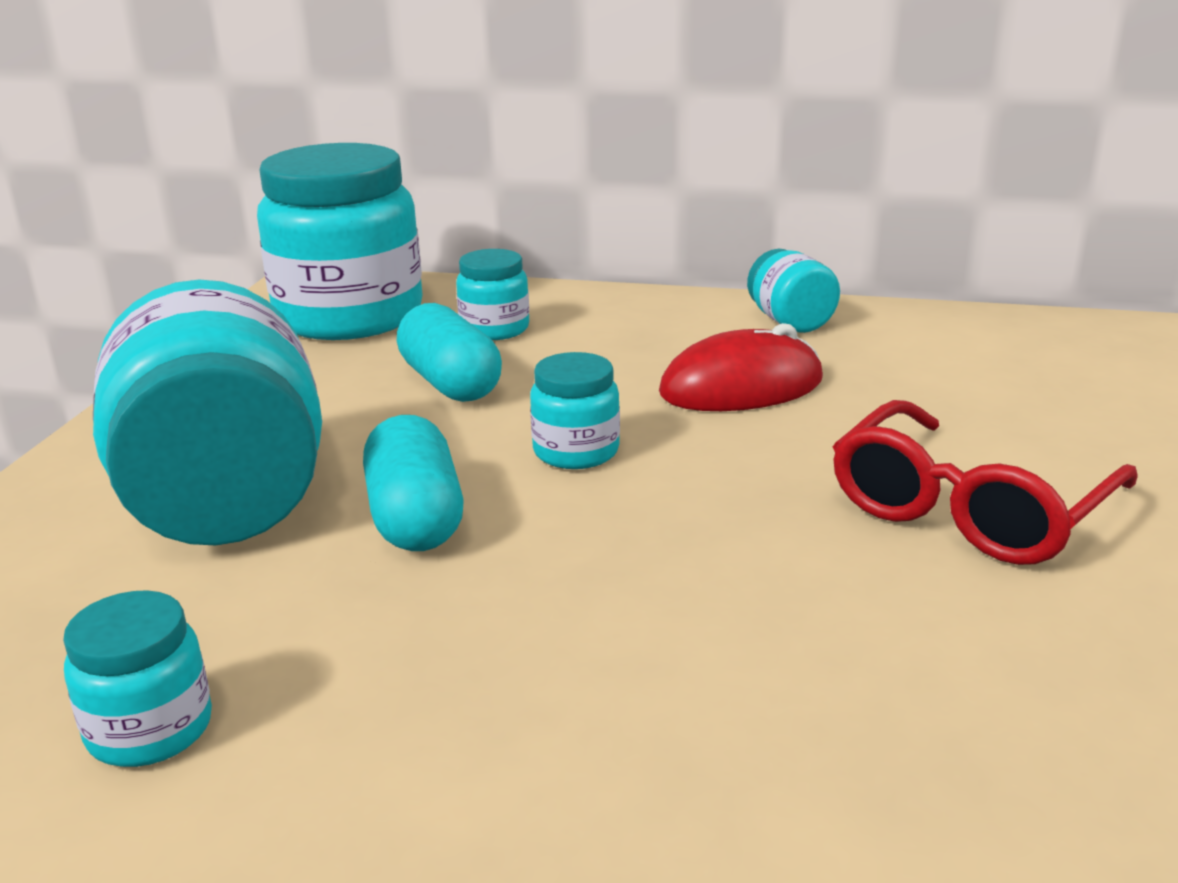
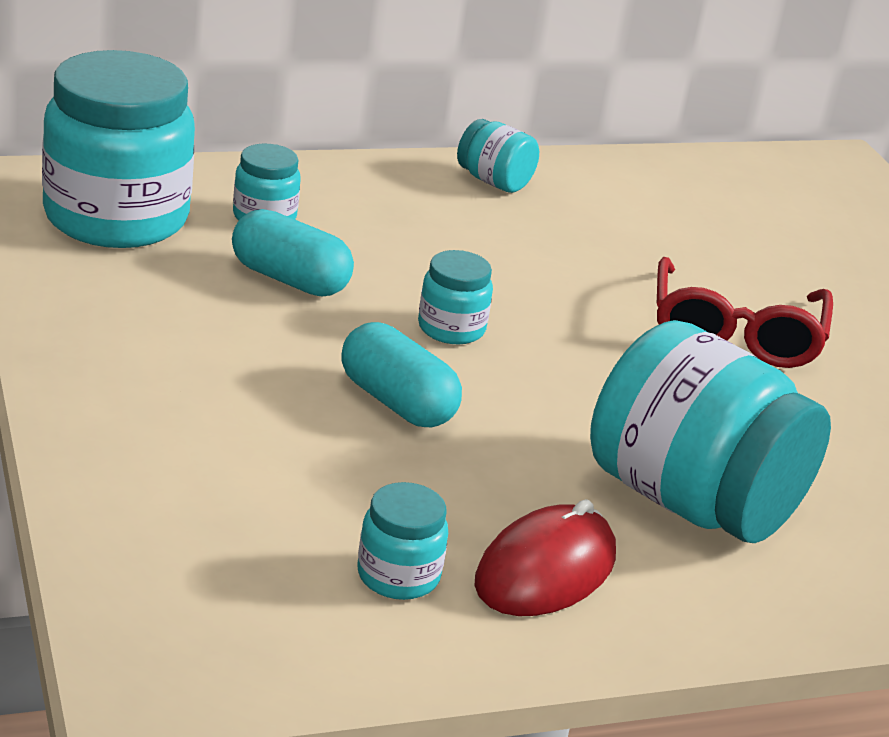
camera: 35 degrees left, 5 degrees up
(226, 501) = (240, 414): turquoise jar -> turquoise jar (691, 501)
(741, 387) = (513, 252): red mouse -> red mouse (545, 570)

